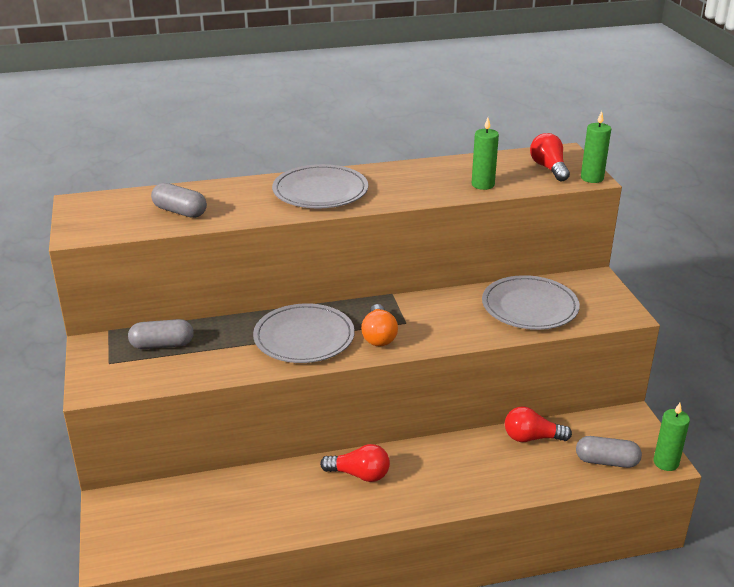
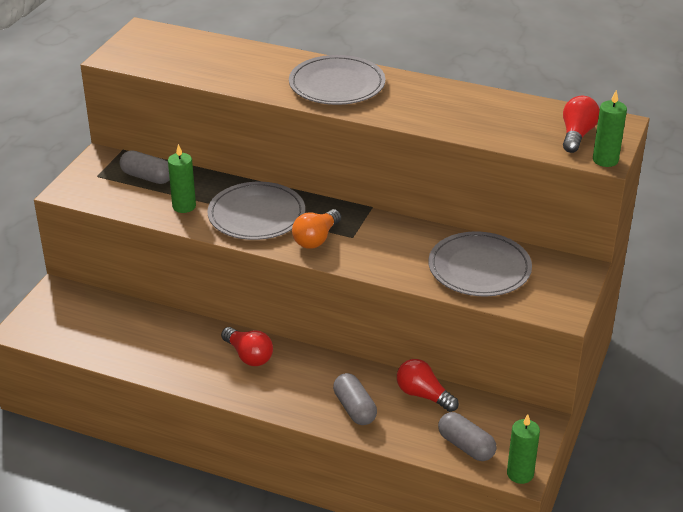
camera: 35 degrees right, 5 degrees up
(180, 211) = (205, 64): grey capsule -> grey capsule (354, 408)
(483, 185) = (488, 129): green candle -> green candle (184, 206)

